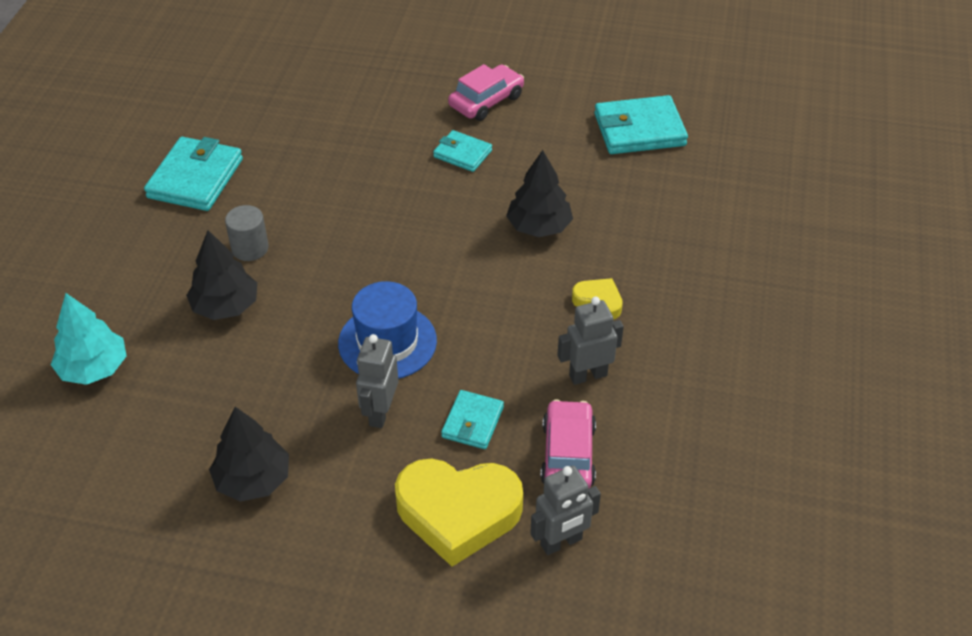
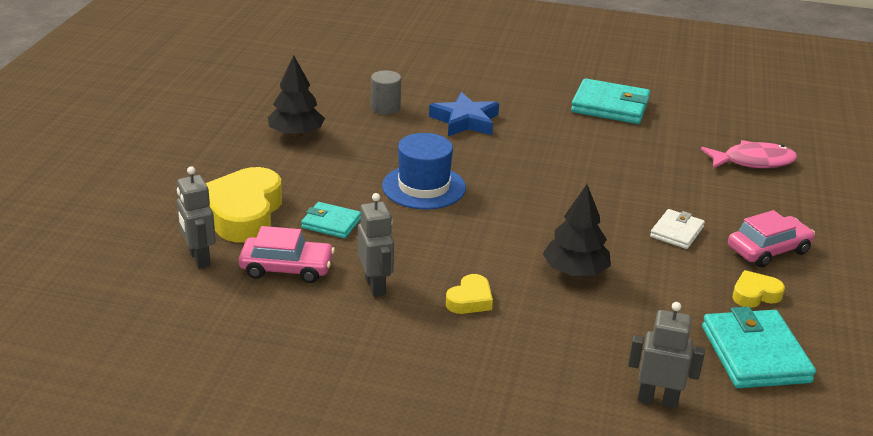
camera: 90 degrees right, 15 degrees down
(94, 368) = (406, 78): turquoise tree -> none
(225, 306) = (465, 121): black tree -> blue star
(250, 248) = (530, 129): grey cylinder -> grey cylinder (385, 108)
(326, 88) = (753, 161): none -> pink fish
(380, 413) = (348, 182): grey robot -> grey robot (657, 400)
(462, 154) = (677, 232): turquoise wallet -> white wallet
(486, 101) = (768, 250): pink car -> pink car turned 75 degrees counterclockwise
(556, 118) = (755, 294): none -> yellow heart

